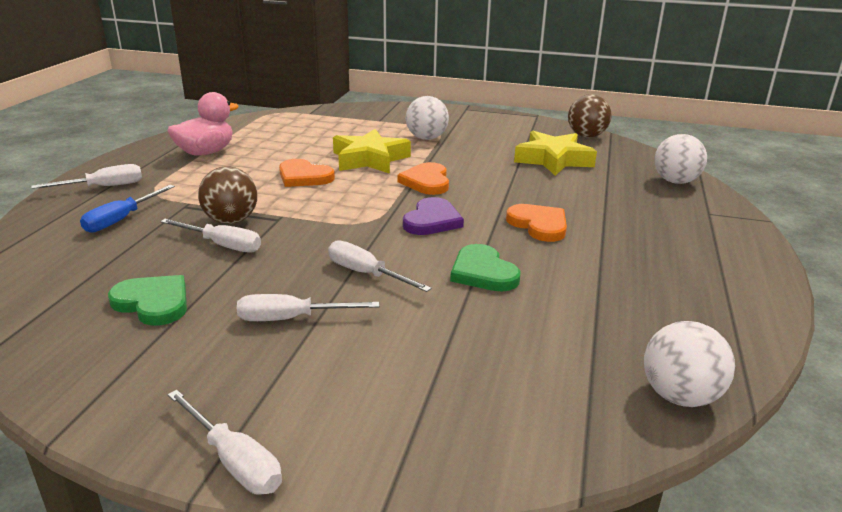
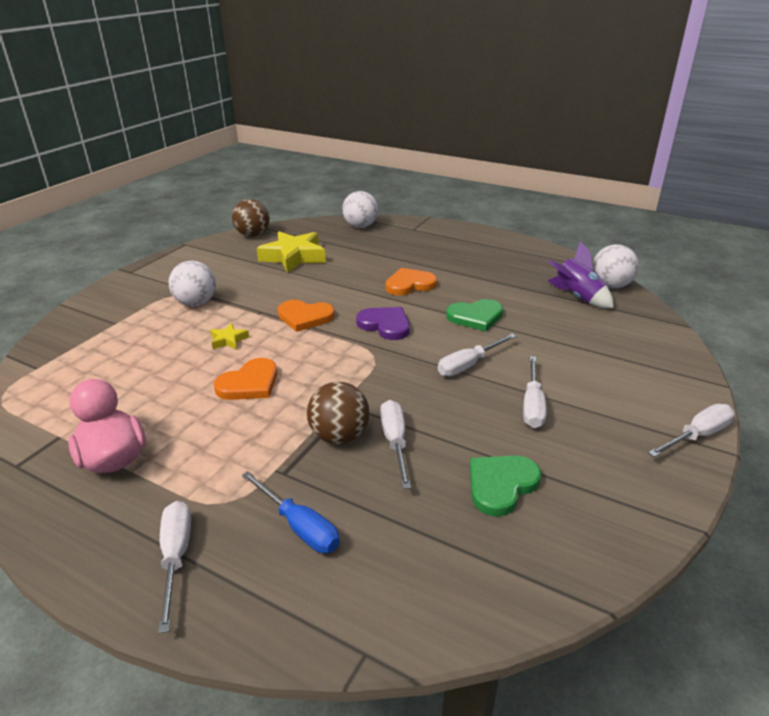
camera: 75 degrees left, 5 degrees up
(222, 245) = (395, 442): white screwdriver -> white screwdriver turned 45 degrees counterclockwise
(369, 159) = (228, 340): yellow star -> yellow star, size x0.46
(603, 357) = (577, 297): none -> purple rocket

